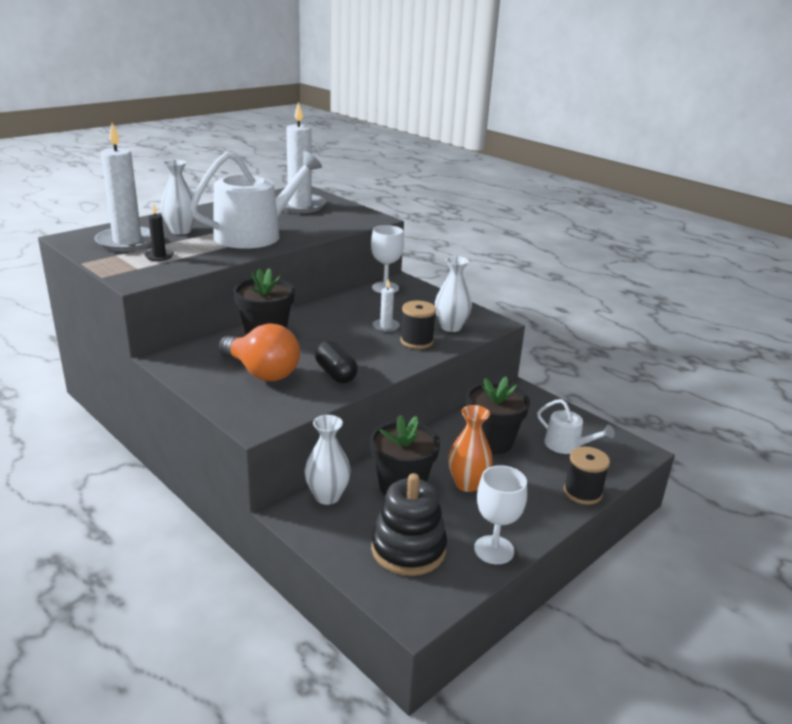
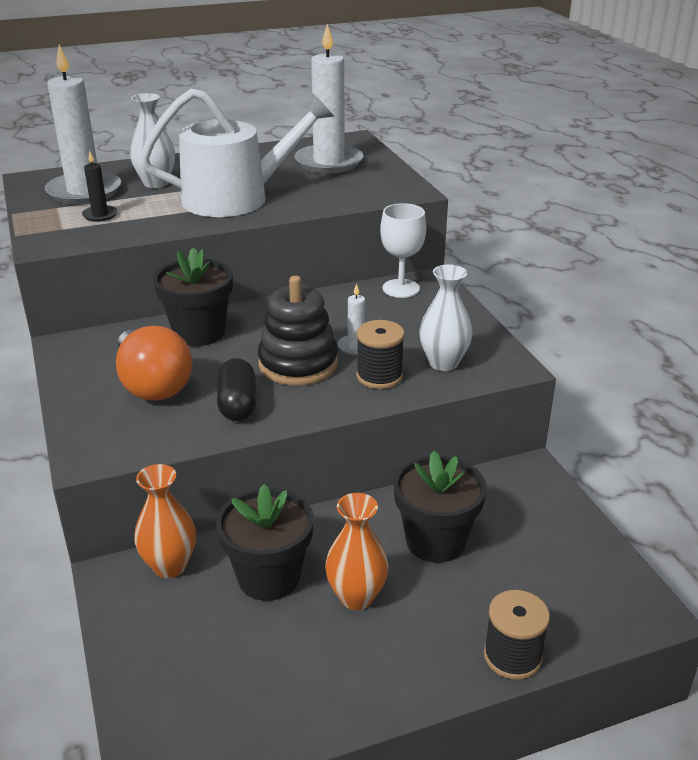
camera: 25 degrees right, 5 degrees up
(327, 496) = (170, 566): white vase -> orange vase
(408, 549) = (212, 671): black stacking toy -> black stacking toy (298, 364)
(494, 550) = (322, 708): white goblet -> none
(567, 445) = (542, 574): white watering can -> none

